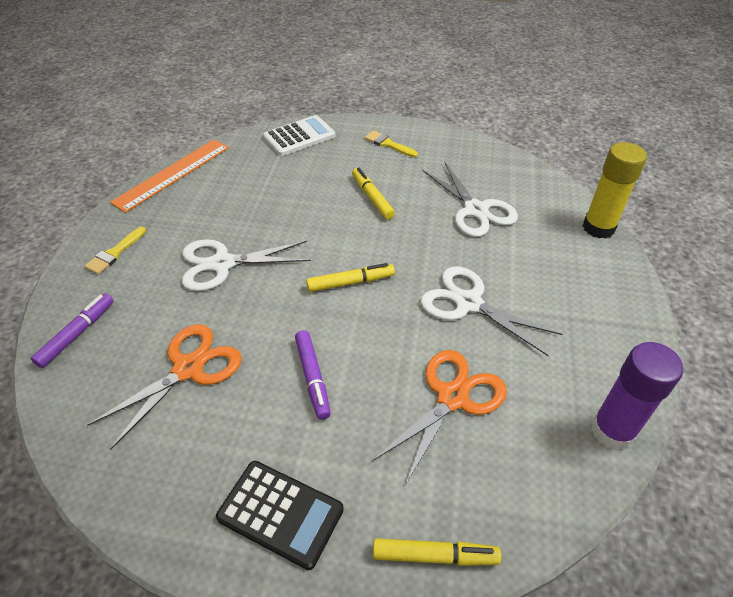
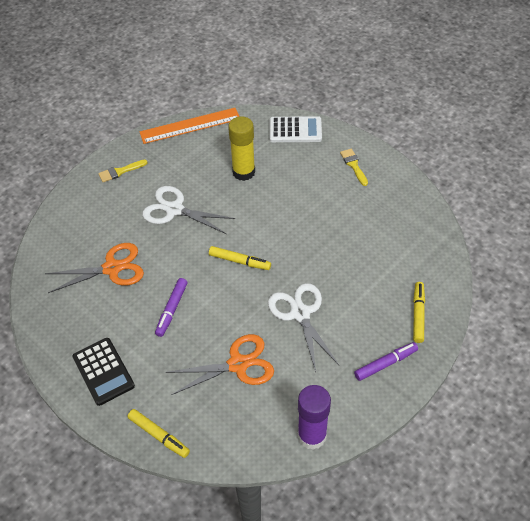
camera: 35 degrees right, 5 degrees up
(77, 334) = (70, 216): purple marker -> purple marker (385, 364)
(372, 198) = (304, 205): yellow marker -> yellow marker (418, 314)
(475, 210) = (368, 250): white scissors -> none
(598, 228) = (444, 308): yellow glue stick -> yellow glue stick (243, 172)

